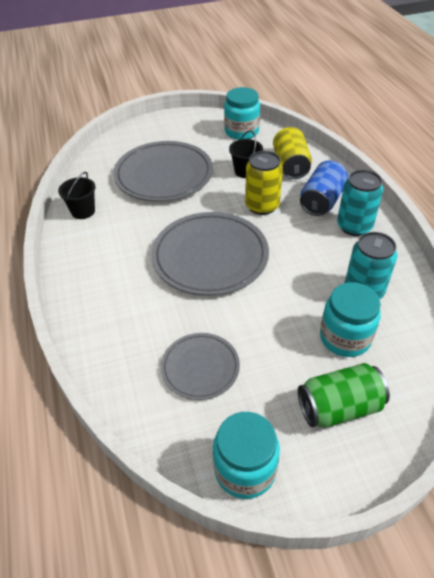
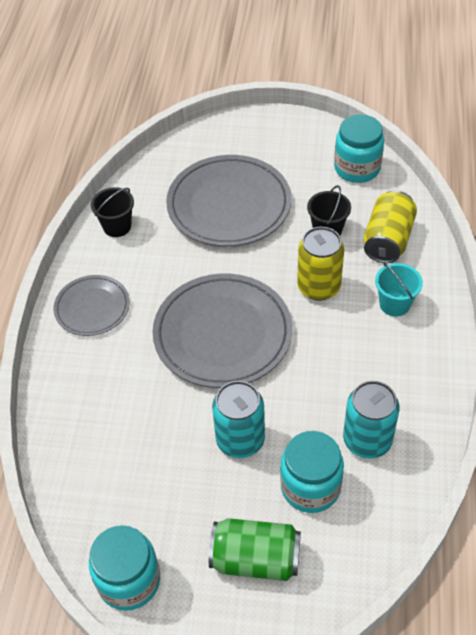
camera: 25 degrees right, 5 degrees up
(200, 368) = (143, 460): grey plate -> grey plate (92, 308)
(321, 201) = (394, 304): blue can -> turquoise bucket
(354, 226) = (411, 353): turquoise can -> turquoise can (240, 440)

